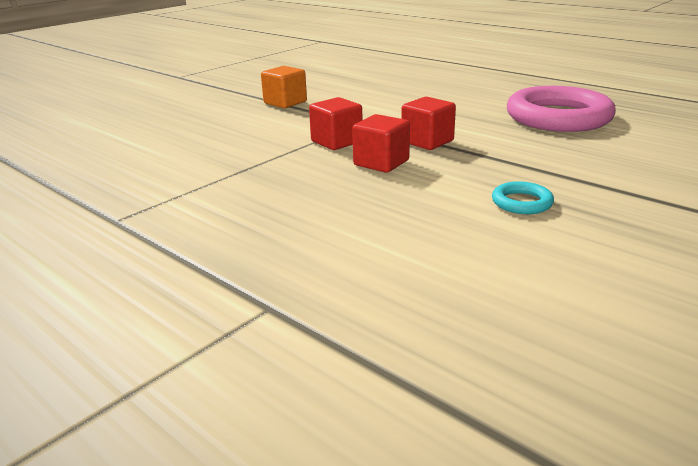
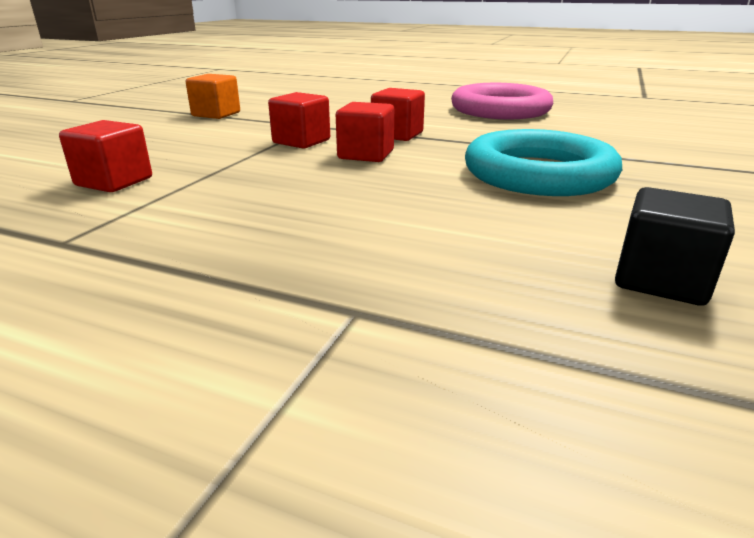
camera: 20 degrees left, 0 degrees up
(172, 170) = (114, 182): none -> red cube
(521, 202) = (538, 174): turquoise ring -> turquoise ring, size x2.36
(523, 324) = (660, 280): none -> black cube

